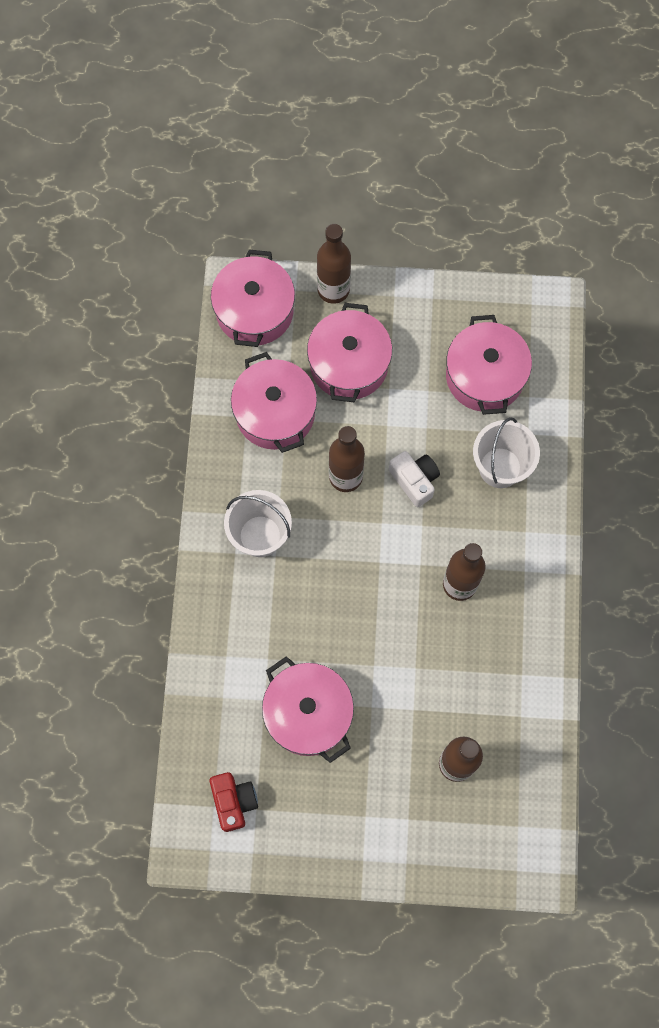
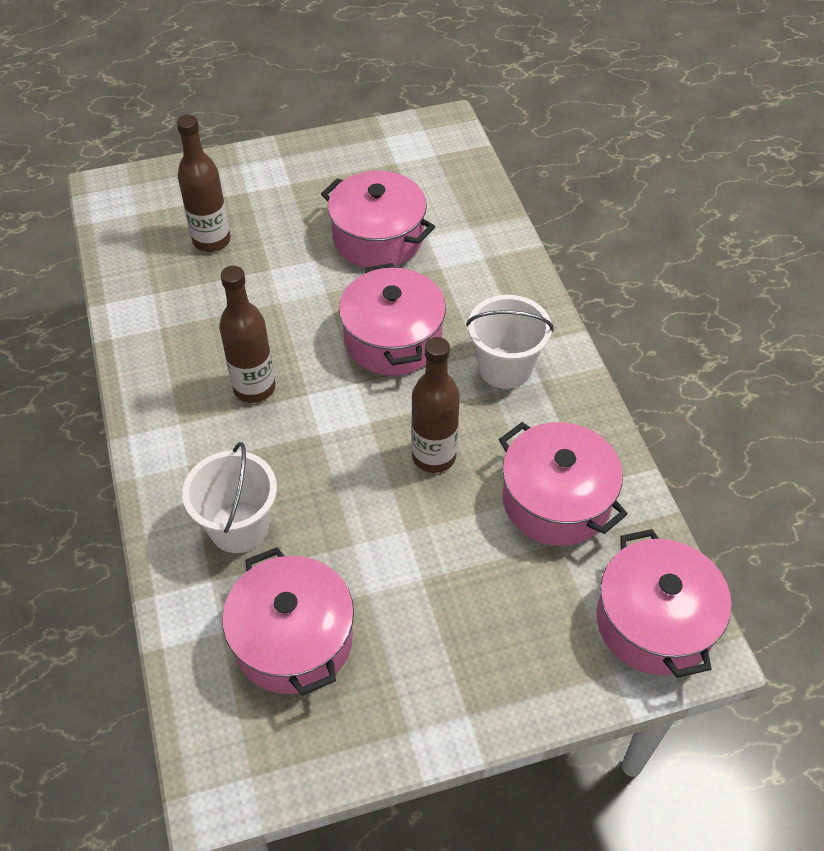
camera: 160 degrees right, 20 degrees down
(234, 801) = (419, 162): red camera -> none
(333, 290) = (560, 692): brown bottle -> none
(349, 364) = (490, 592): pink pot -> pink pot (393, 339)
(414, 480) = (346, 478): white camera -> none

